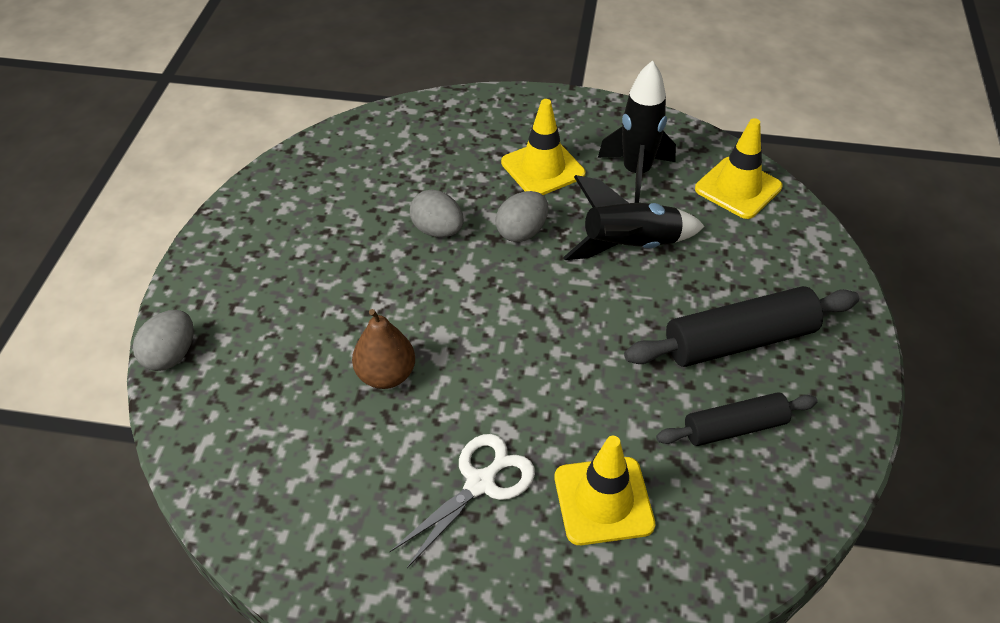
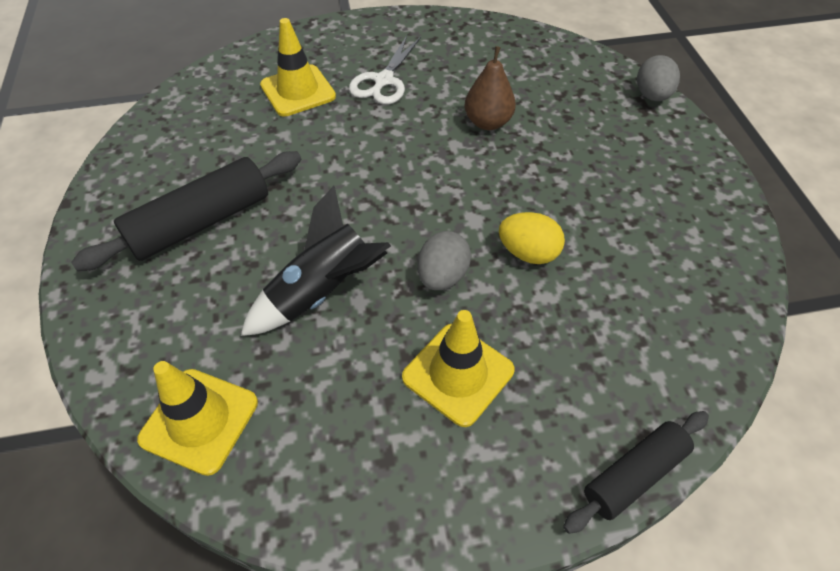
camera: 160 degrees right, 5 degrees up
(437, 230) = (528, 253): grey egg -> yellow egg
(636, 173) = (338, 404): black rocket -> none
(734, 428) = (205, 154): black rolling pin -> black rolling pin (634, 475)

